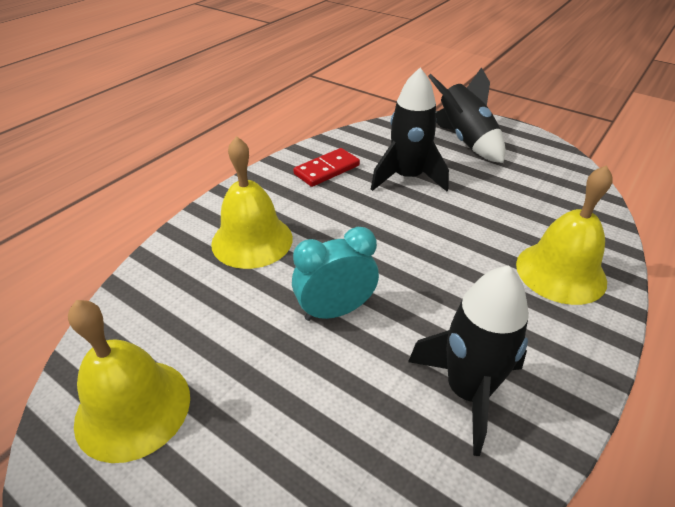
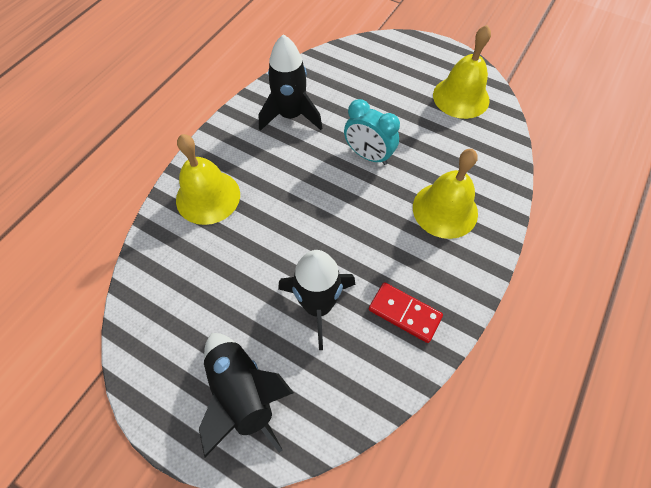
camera: 175 degrees right, 20 degrees up
(326, 170) = (404, 313): red domino -> red domino turned 75 degrees clockwise
(335, 310) = (368, 155): turquoise clock -> turquoise clock turned 60 degrees clockwise

